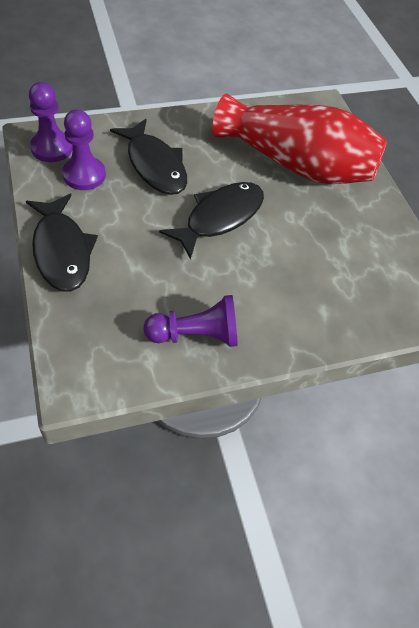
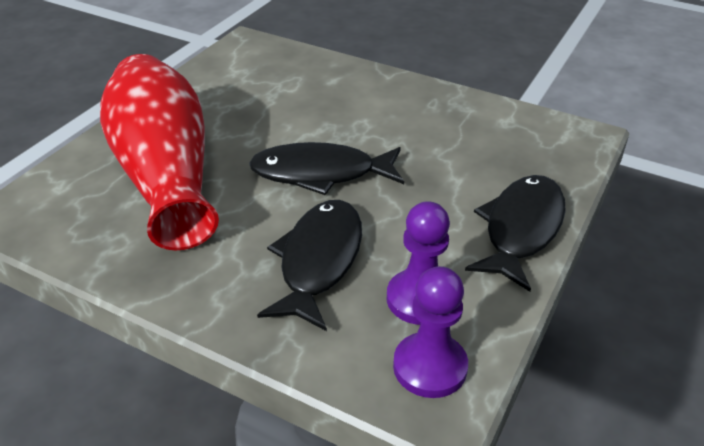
camera: 130 degrees left, 15 degrees down
(196, 335) = (453, 115): purple pawn -> none

